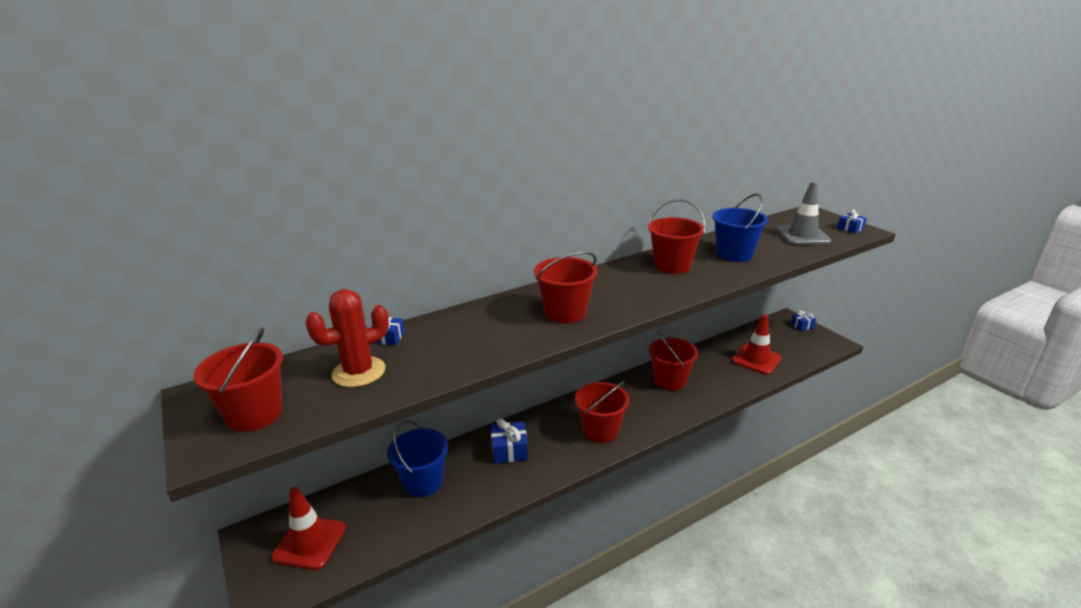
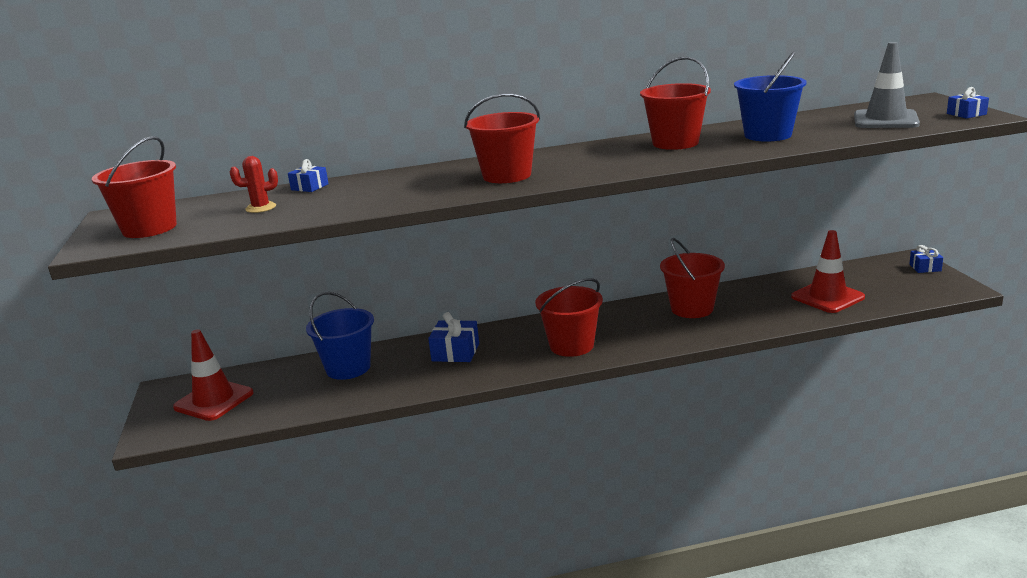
camera: 20 degrees right, 5 degrees down
(359, 372) = (261, 208): red cactus -> red cactus, size x0.55

